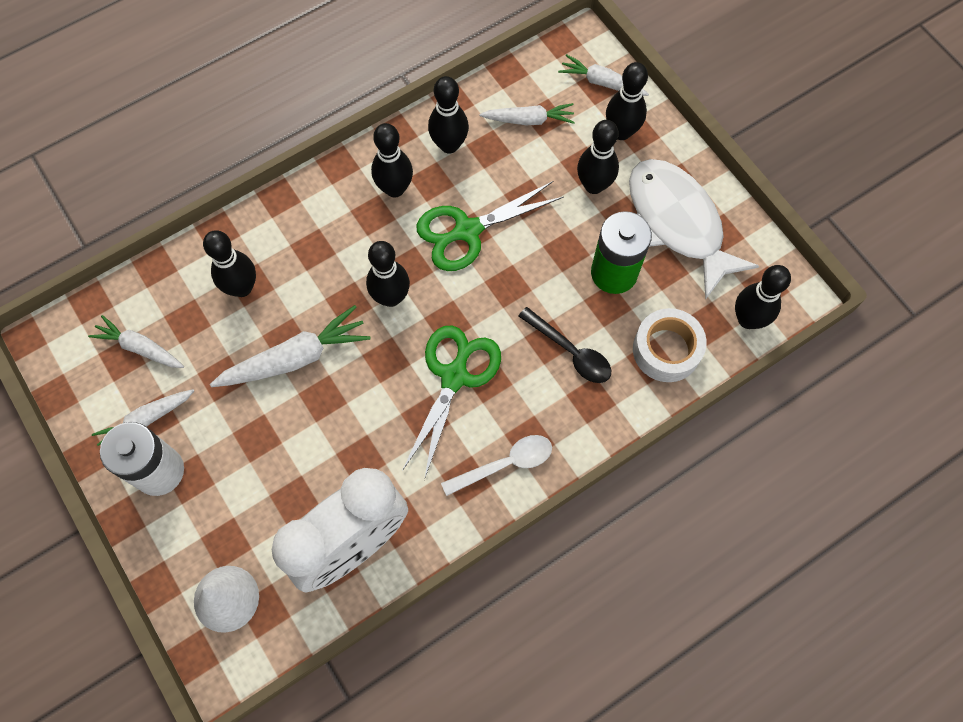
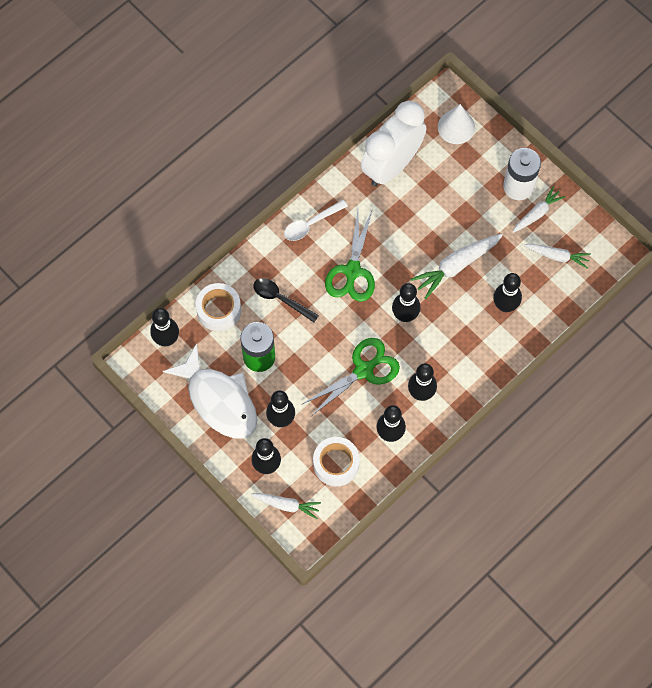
camera: 170 degrees right, 0 degrees up
(529, 120) = (336, 464): white carrot -> white tape

